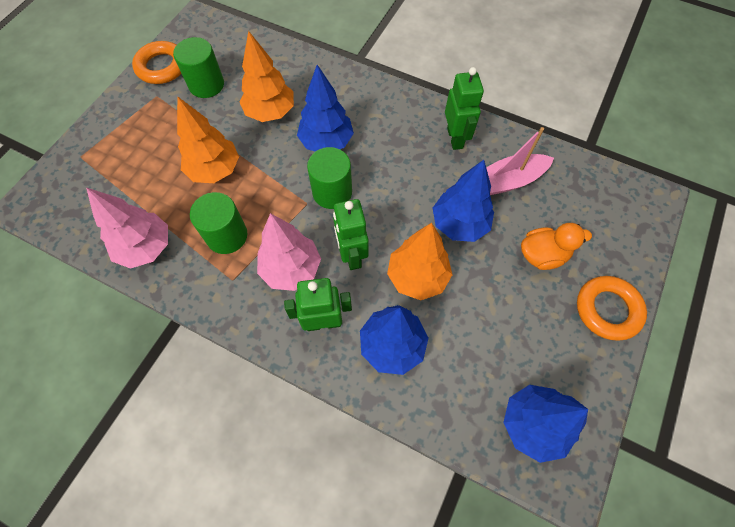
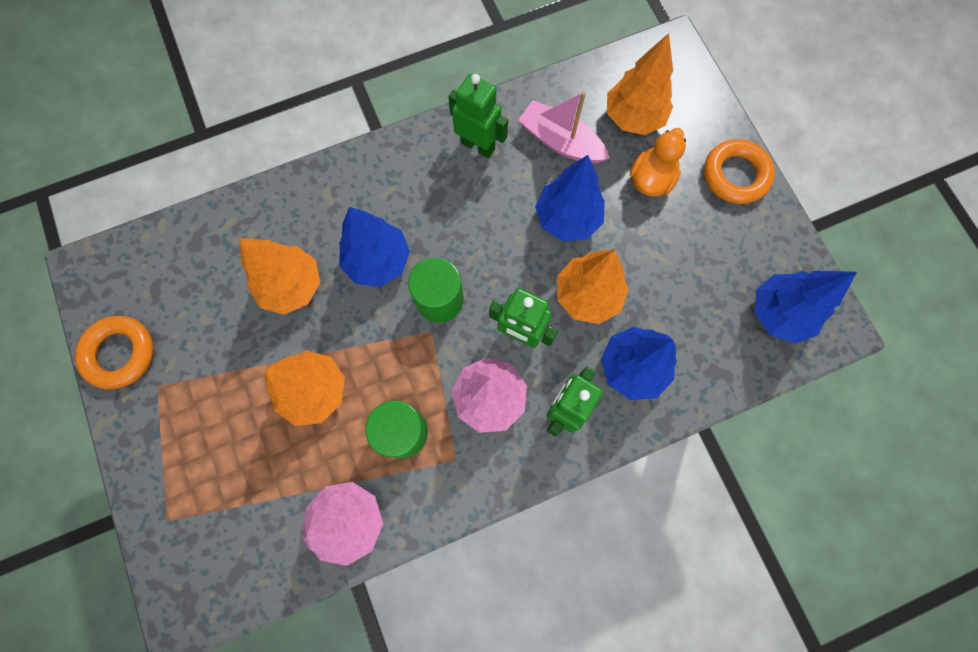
camera: 50 degrees left, 10 degrees up
(206, 85) = (192, 324): green cylinder -> none
(508, 181) = (561, 142): pink boat -> pink boat turned 105 degrees clockwise
(574, 211) = (633, 118): none -> orange tree

